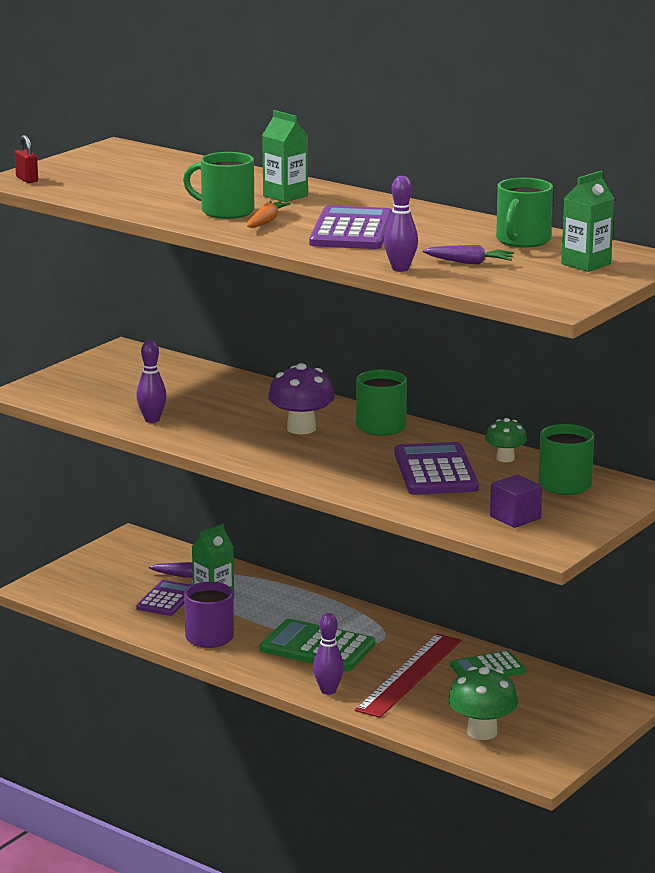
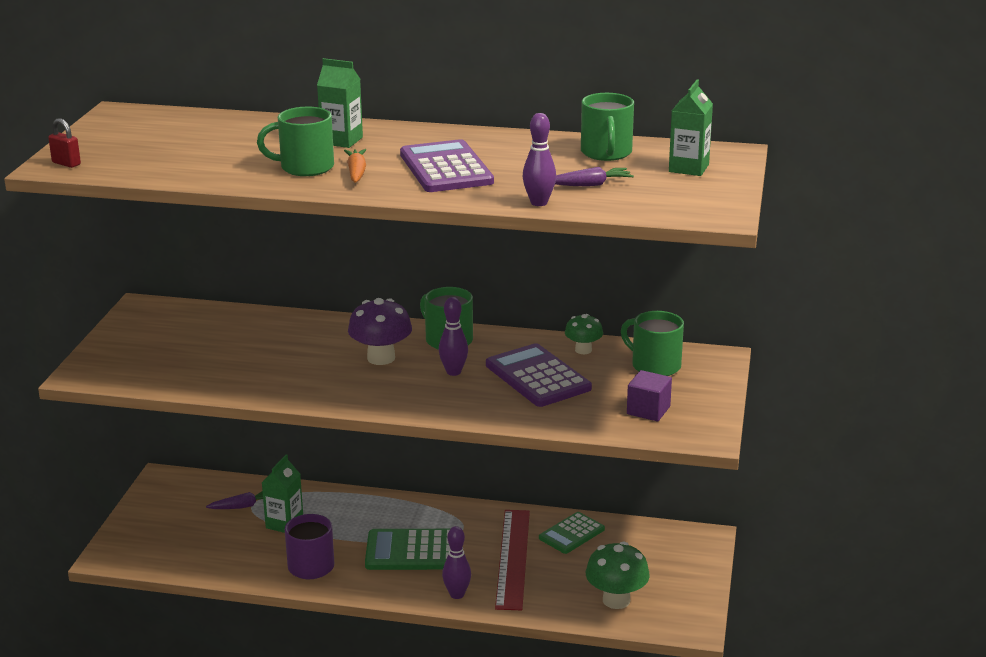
camera: 25 degrees left, 5 degrees up
(152, 420) = (234, 379): purple bowling pin -> purple bowling pin (453, 372)
(166, 599) = (242, 536): purple calculator -> none

